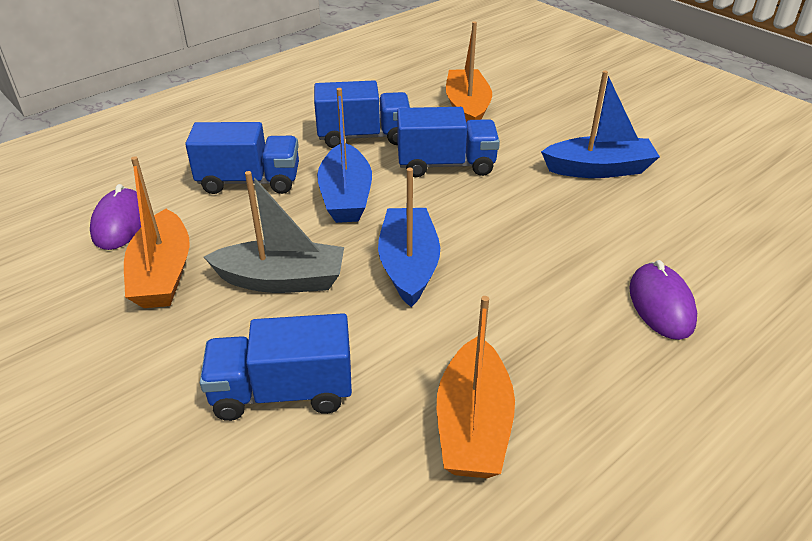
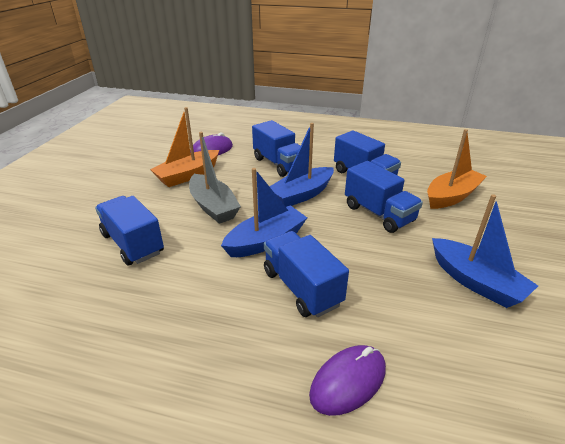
camera: 55 degrees right, 5 degrees down
(473, 425) = (149, 324): orange boat -> none
(516, 275) = (302, 287): none -> blue truck

